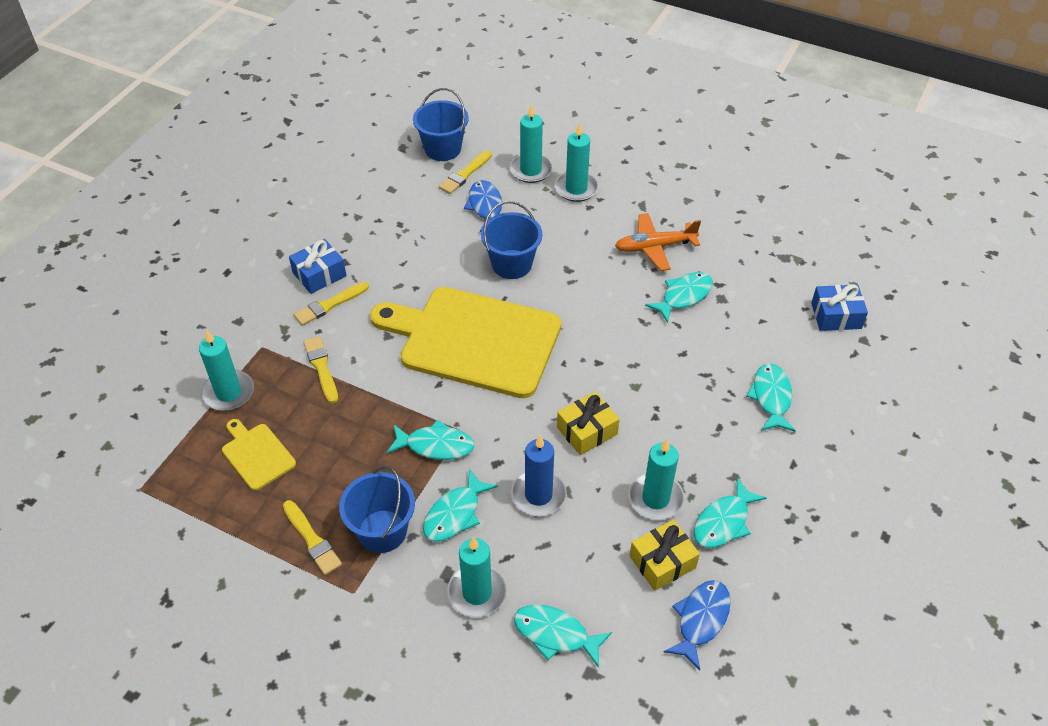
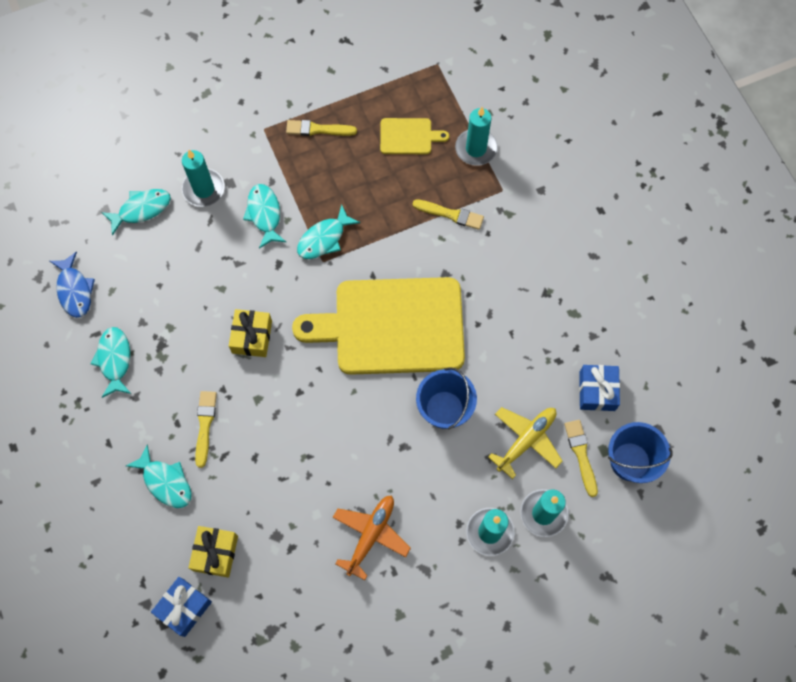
camera: 130 degrees right, 20 degrees up
(319, 274) = (547, 268): blue gift -> blue gift (597, 391)
(329, 305) = (508, 255): yellow brush -> yellow brush (205, 425)
(382, 531) = (289, 168): blue bucket -> none
(474, 340) = (392, 326): yellow cutting board -> yellow cutting board turned 150 degrees counterclockwise
(485, 207) = (526, 440): blue fish -> yellow plane
(538, 495) = (233, 270): blue candle -> none
(655, 498) = (167, 335): turquoise candle -> none
(662, 562) = (126, 301): yellow gift -> yellow gift (215, 553)
(683, 296) = (303, 509): turquoise fish -> none

